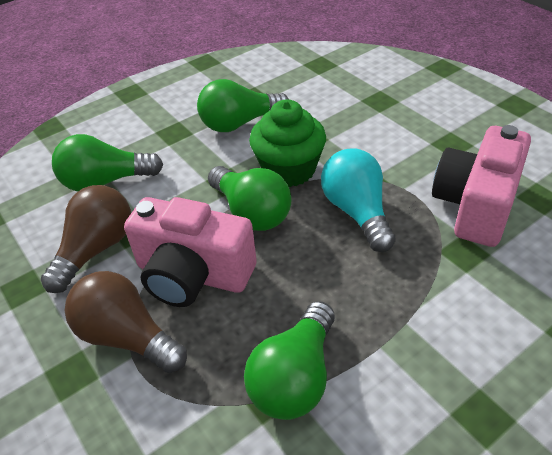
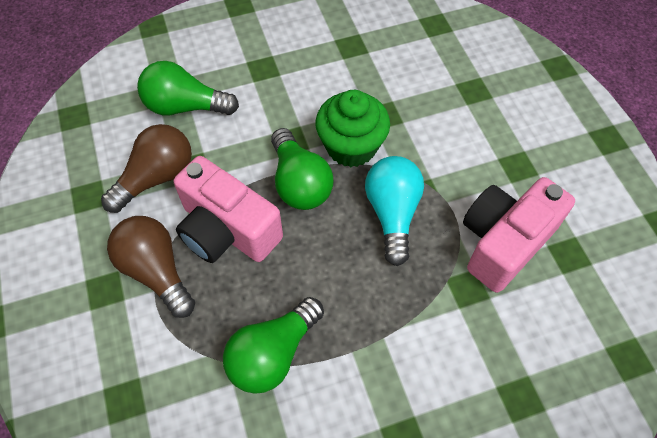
camera: 15 degrees right, 15 degrees up
(239, 123) = (327, 76): green light bulb -> none

